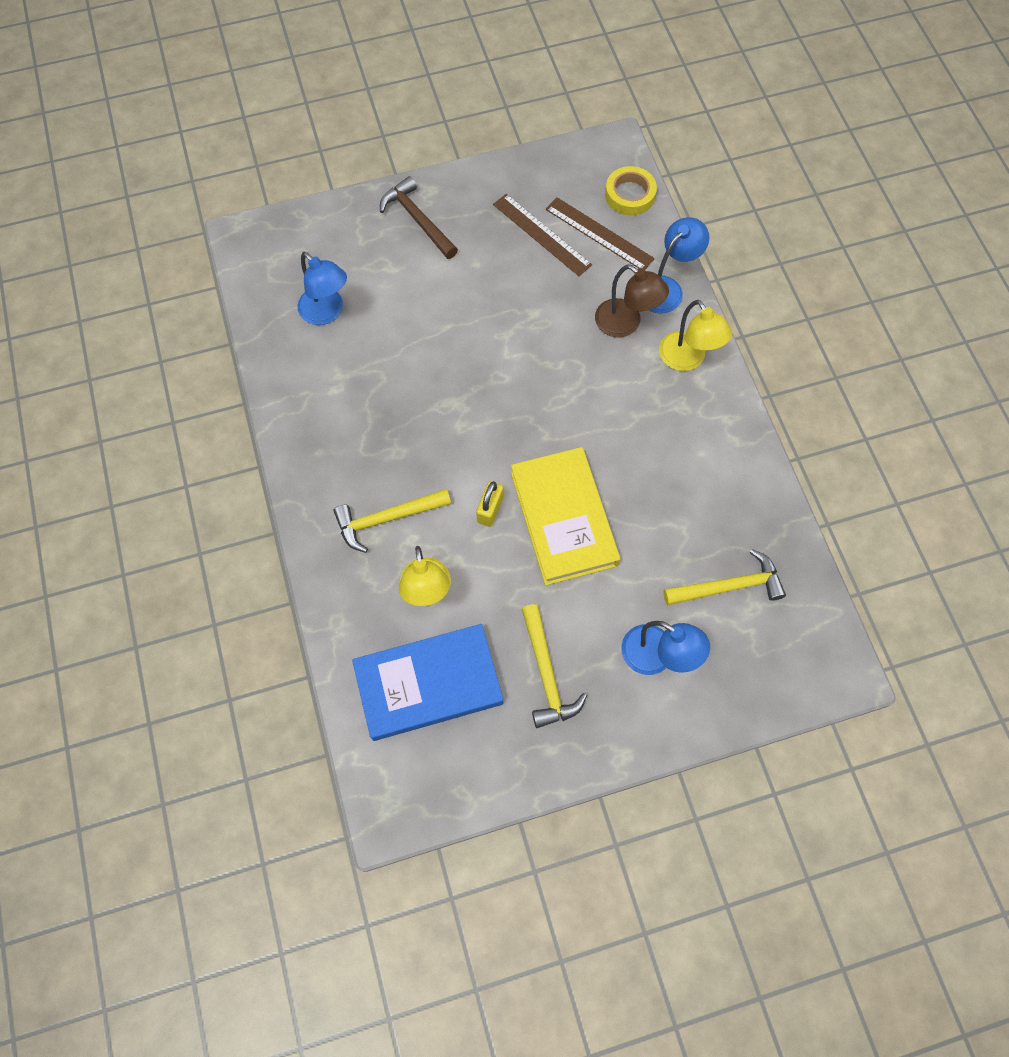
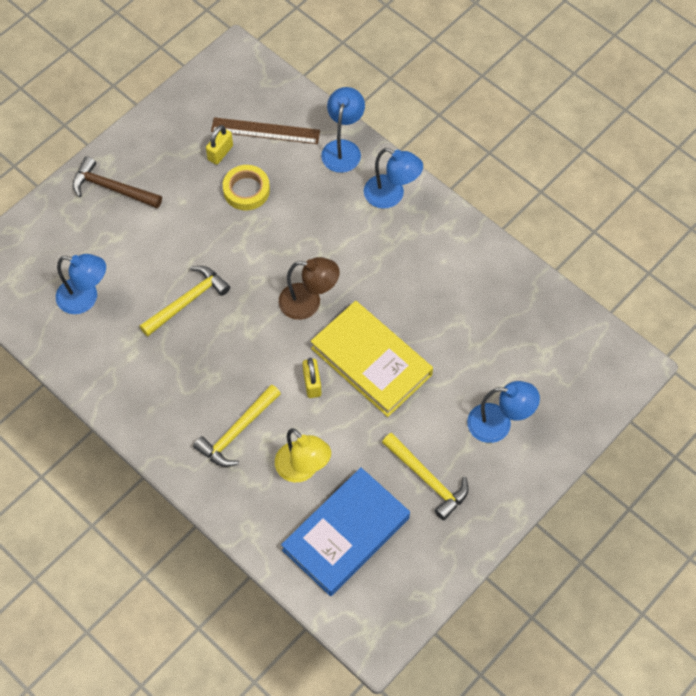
camera: 30 degrees left, 5 degrees down
(541, 234) = (220, 153): brown ruler -> yellow padlock
(625, 324) = (329, 191): brown lamp -> brown lamp (308, 303)
(630, 195) = (270, 88): yellow tape -> yellow tape (246, 190)
(687, 359) = (391, 196): yellow lamp -> blue lamp
(729, 586) = (520, 347): yellow hammer -> yellow hammer (187, 301)

